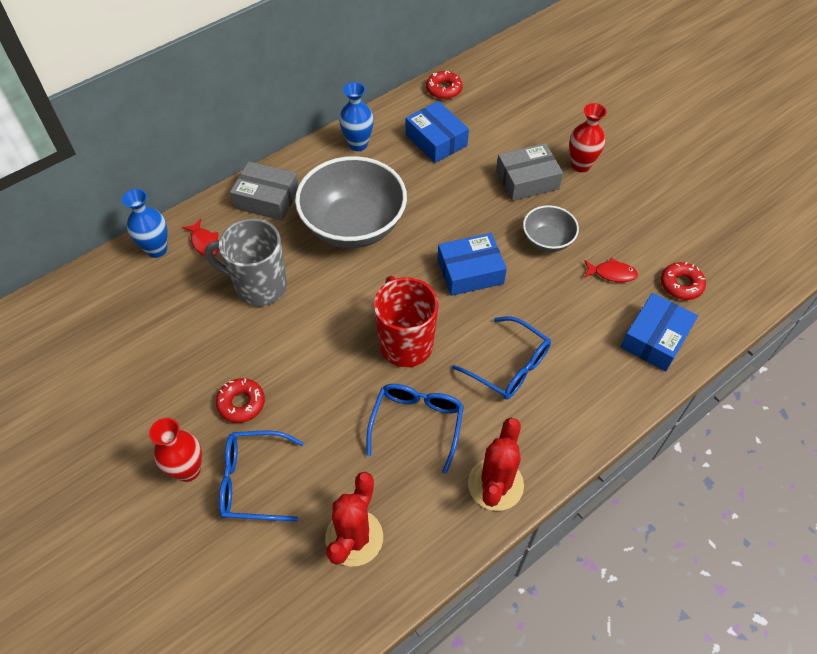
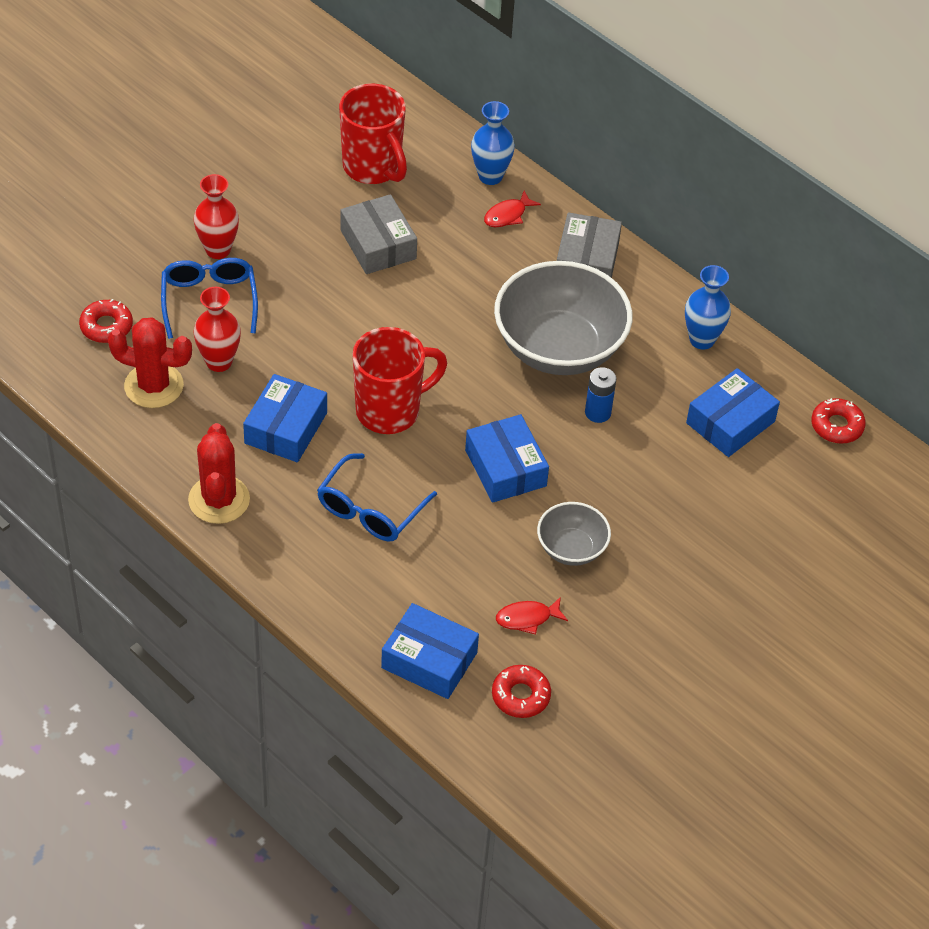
camera: 80 degrees right, 5 degrees down
(119, 333) = (373, 168): none -> red mug
(241, 403) = (297, 279): red donut -> red donut (106, 326)
(259, 286) = (452, 272): grey mug -> none
(417, 424) = (286, 428): blue glasses -> blue box
(420, 210) = (598, 412): none -> blue battery
(495, 484) = (219, 500): red cactus -> red cactus turned 75 degrees clockwise
(527, 180) = (676, 526): grey box -> grey box (378, 244)
(580, 165) = (719, 589): red vase -> red vase (219, 362)
(612, 273) = (527, 618): red fish -> red fish turned 75 degrees clockwise

